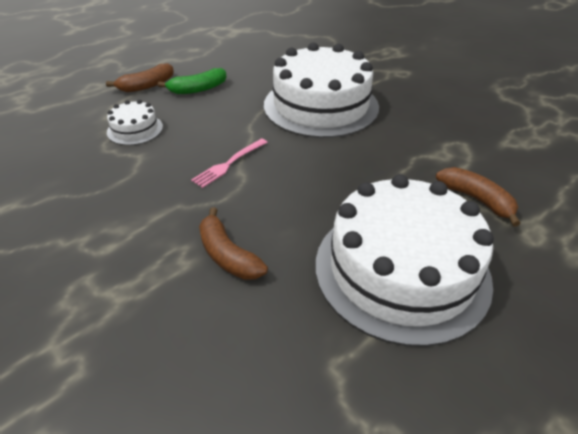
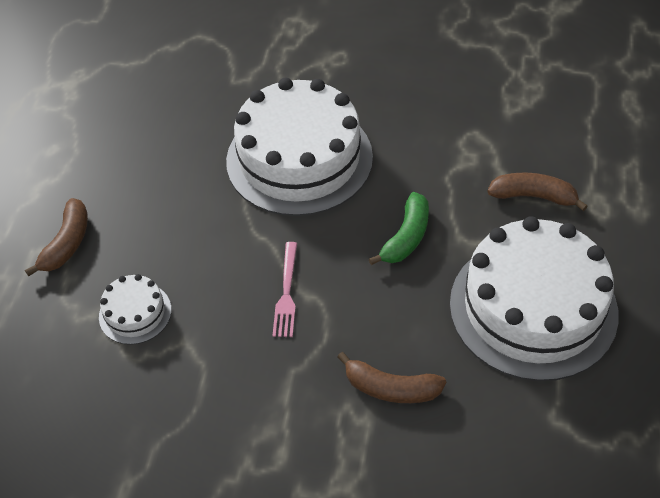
camera: 35 degrees left, 10 degrees up
(198, 89) = (136, 213): green banana -> green banana (406, 237)

